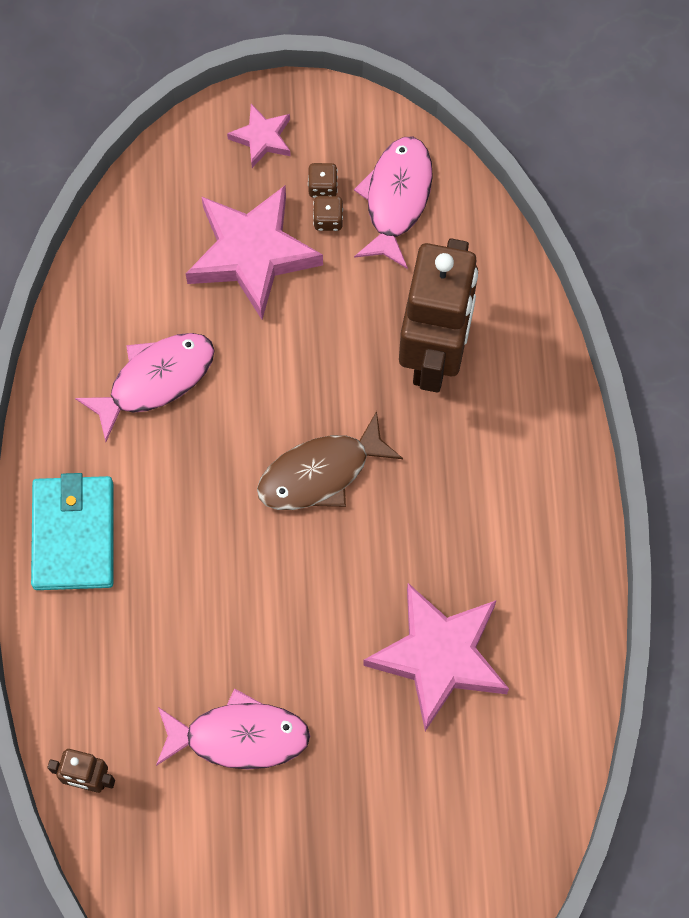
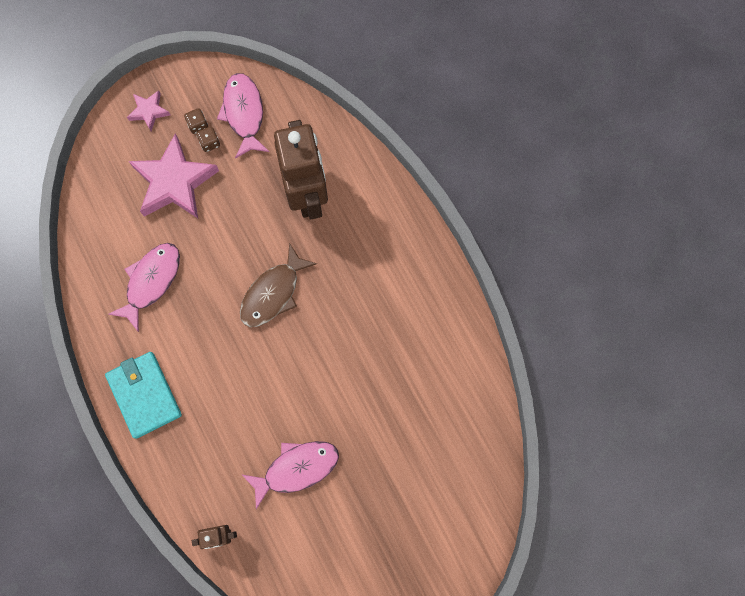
camera: 25 degrees left, 5 degrees up
(439, 656) = (390, 369): pink star -> none

